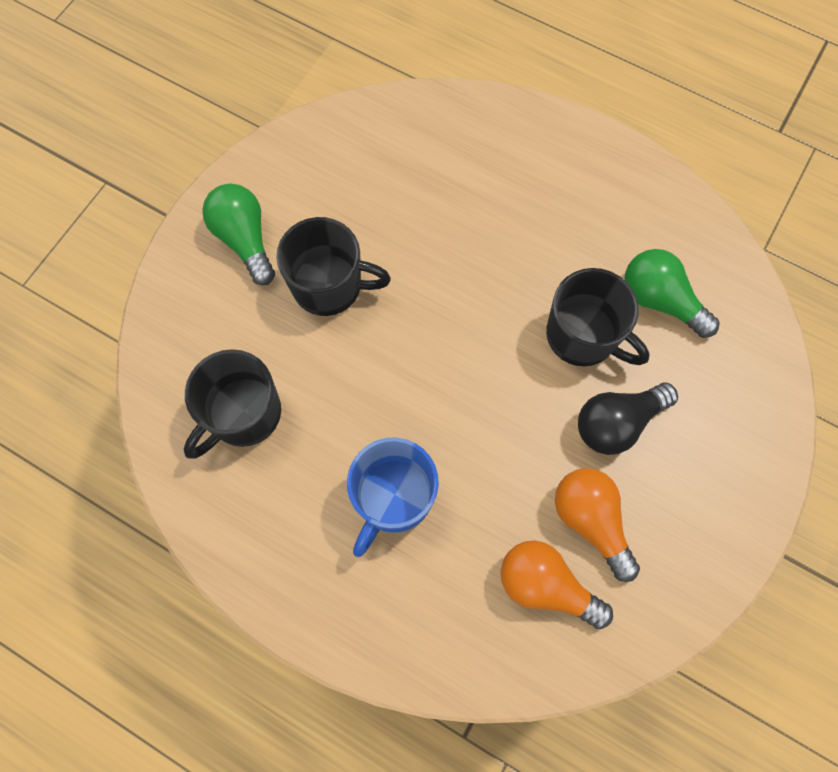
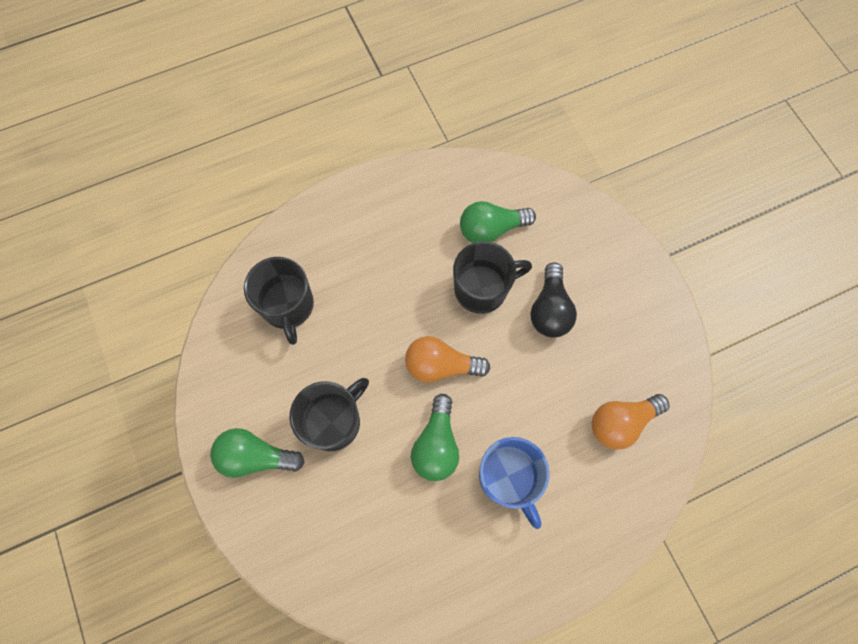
camera: 55 degrees left, 0 degrees up
(243, 414) = (384, 541): black mug -> black mug (288, 306)
(376, 400) = (436, 444): none -> green light bulb
(591, 521) = (599, 368): orange light bulb -> orange light bulb (441, 365)

